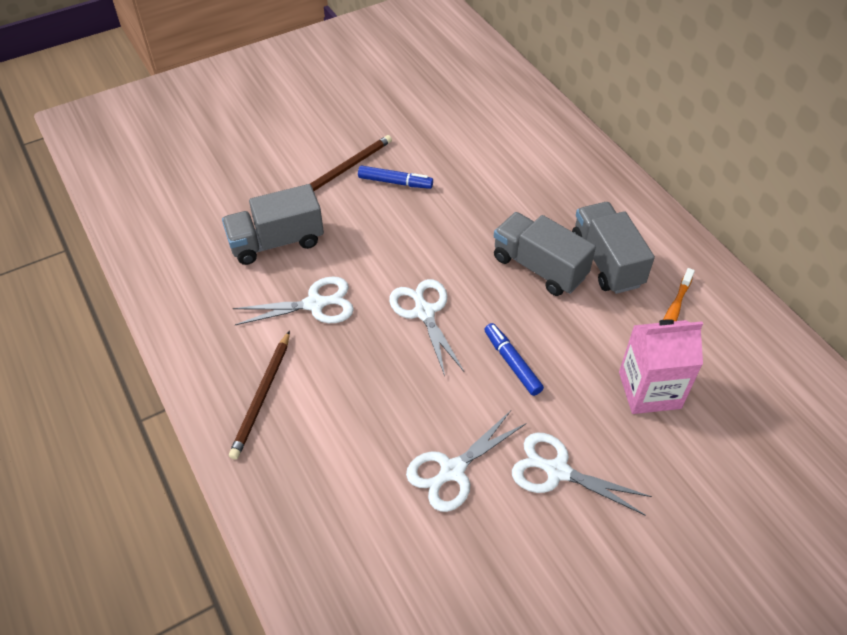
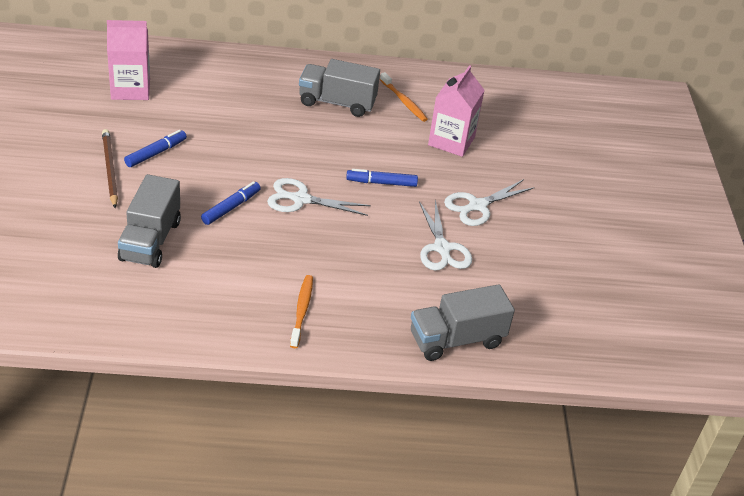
camera: 65 degrees left, 10 degrees down
(262, 396) = (301, 311): brown pencil -> orange toothbrush
(315, 304) = (239, 247): white scissors -> none
(366, 269) = (231, 207): none -> blue marker
(466, 120) = (130, 89): none -> pink carton
(539, 267) = (313, 131): grey truck -> grey truck (456, 339)

